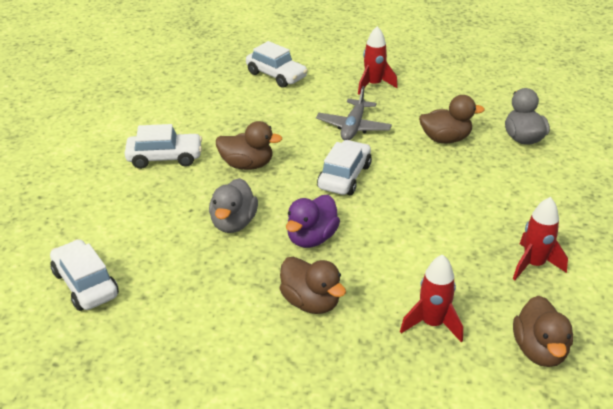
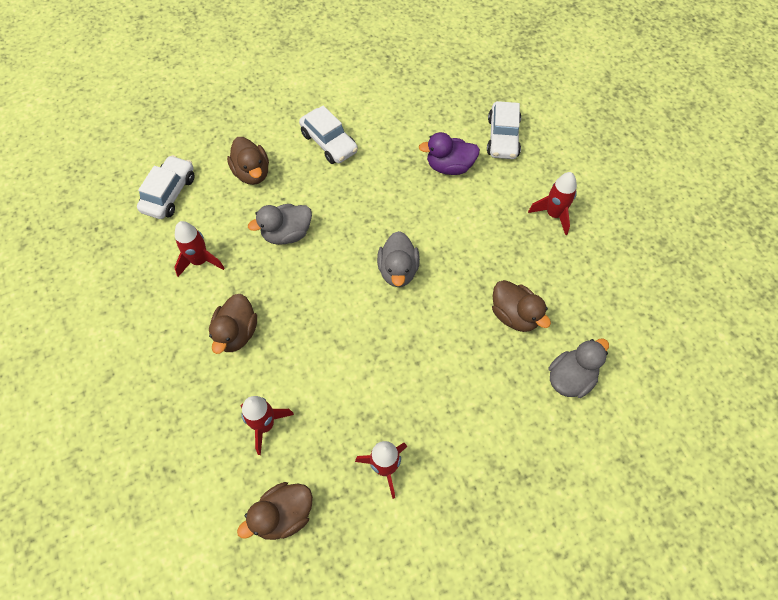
camera: 55 degrees right, 25 degrees up
(197, 294) = (200, 261): none -> red rocket
(247, 165) = (361, 197): brown duck -> brown duck (252, 173)
(311, 238) = (305, 293): purple duck -> purple duck (449, 166)
(344, 177) = (398, 270): white car -> grey duck
(353, 127) = (473, 237): grey plane -> none

